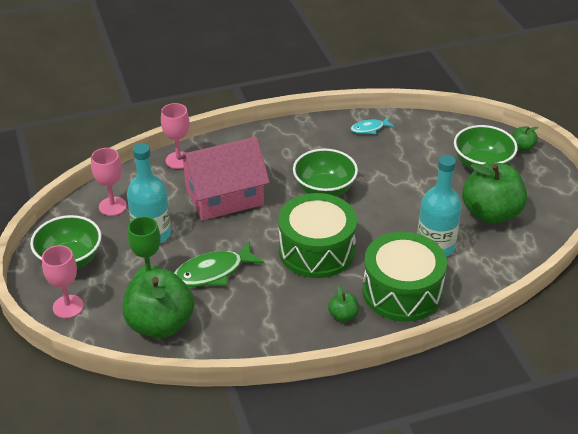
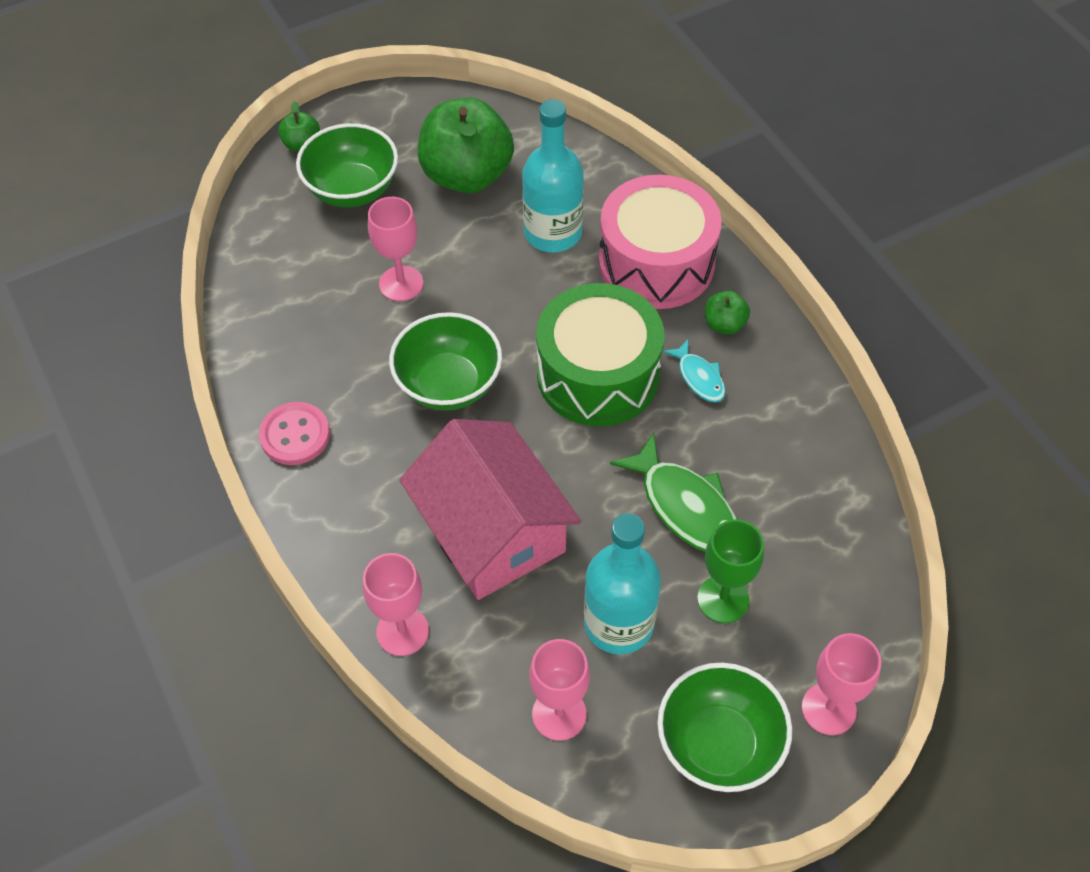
camera: 100 degrees left, 15 degrees up
(160, 324) = (819, 555): green apple -> none
(305, 133) = (295, 435): none -> pink button
(369, 129) = (271, 341): turquoise fish -> turquoise fish (699, 377)
(402, 291) = (656, 263): green drum -> pink drum
(403, 178) = (401, 283): none -> pink goblet

